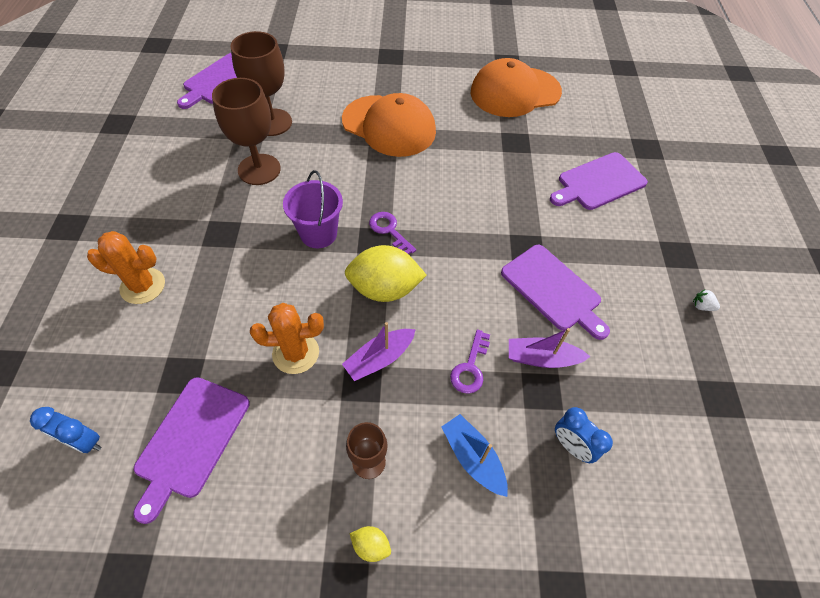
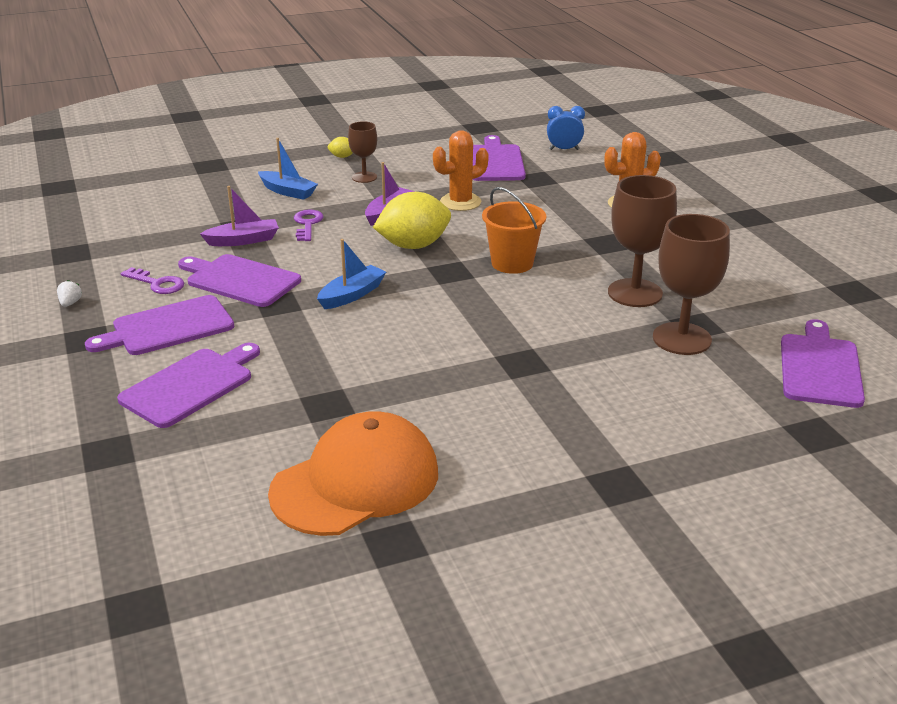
camera: 160 degrees right, 25 degrees down
(318, 233) = (512, 263): purple bucket -> orange bucket
(389, 126) = (525, 376): orange cap -> none
(389, 231) = (440, 281): purple key -> purple key (157, 283)
(465, 238) = (352, 295): none -> blue boat
(571, 446) = (210, 209): blue clock -> none
(616, 246) = (168, 327): none -> purple cutting board
(701, 306) = (70, 303): white strawberry -> white strawberry turned 90 degrees counterclockwise

